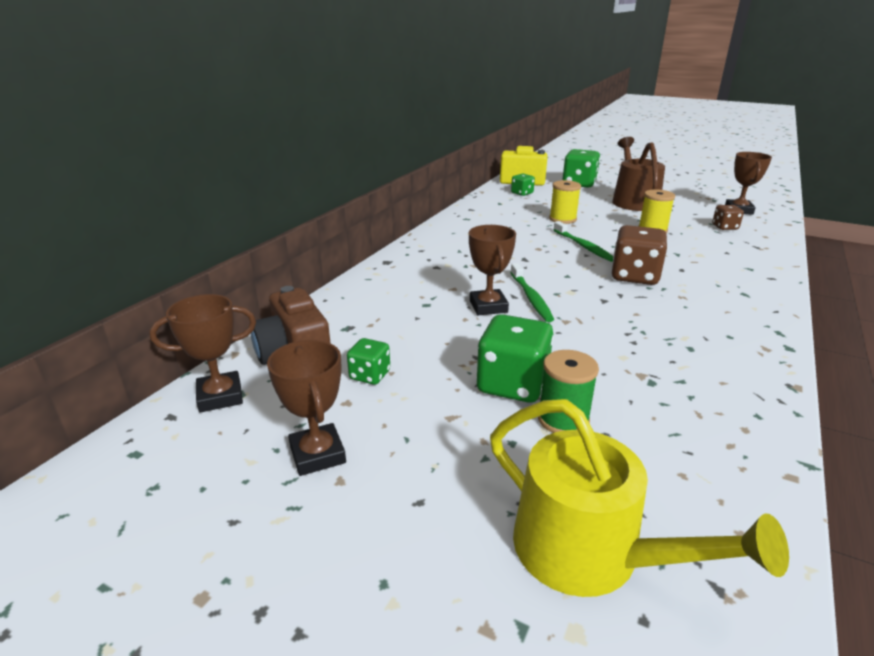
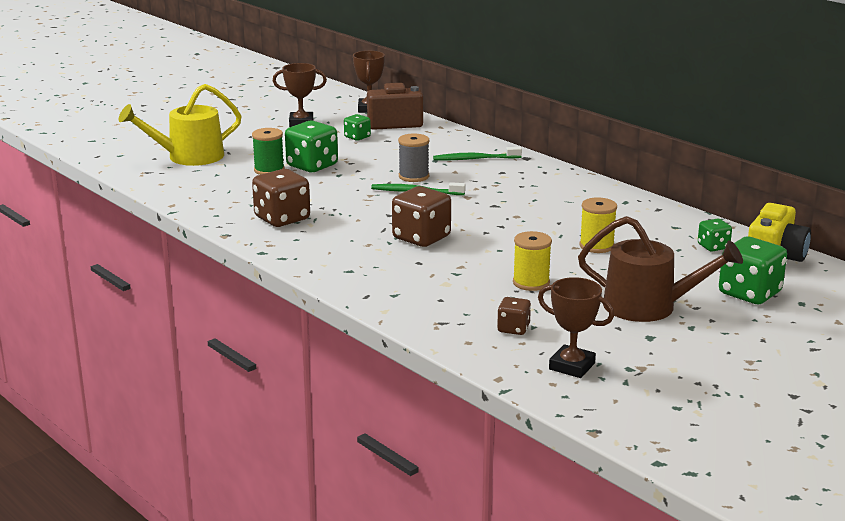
camera: 110 degrees right, 5 degrees down
(488, 306) = (413, 176): brown trophy -> grey spool
(583, 246) = (507, 236): green toothbrush -> green toothbrush (475, 159)
(697, 359) = (282, 218): none -> brown dice

